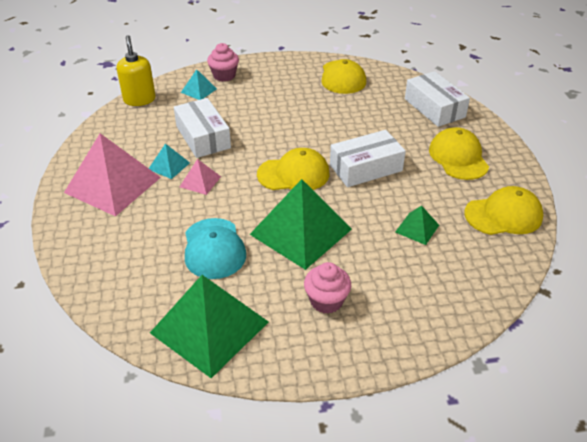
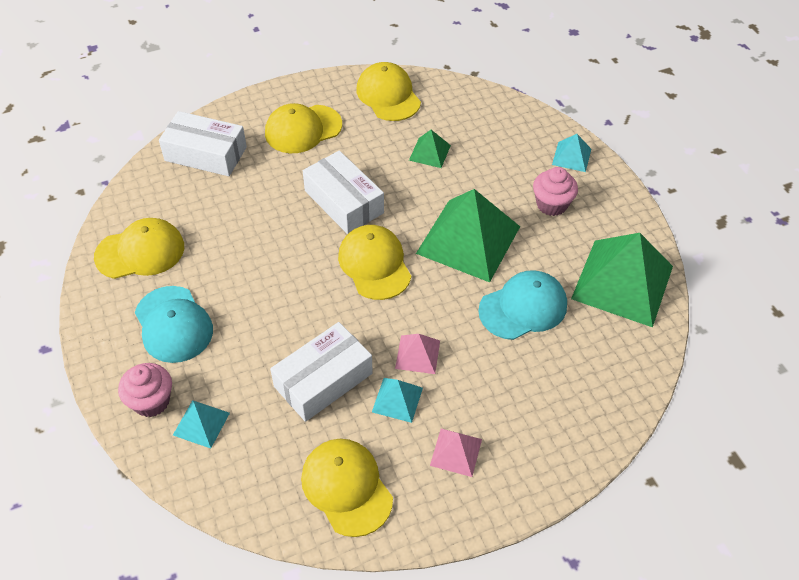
camera: 105 degrees left, 10 degrees up
(113, 185) = (456, 452): pink pyramid -> pink pyramid, size x0.46
(121, 136) = (346, 487): none -> yellow cap
(139, 99) = (241, 502): yellow soap dispenser -> none
(277, 86) = (173, 324): none -> turquoise cap
(393, 339) = (571, 156): none -> turquoise pyramid
(434, 108) = (205, 154): white box -> white box turned 60 degrees clockwise

